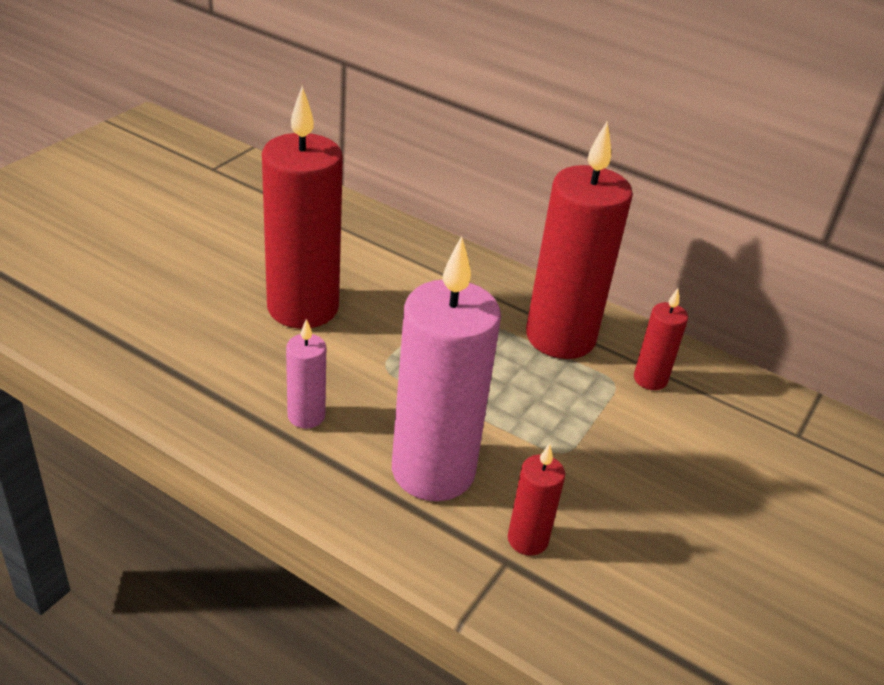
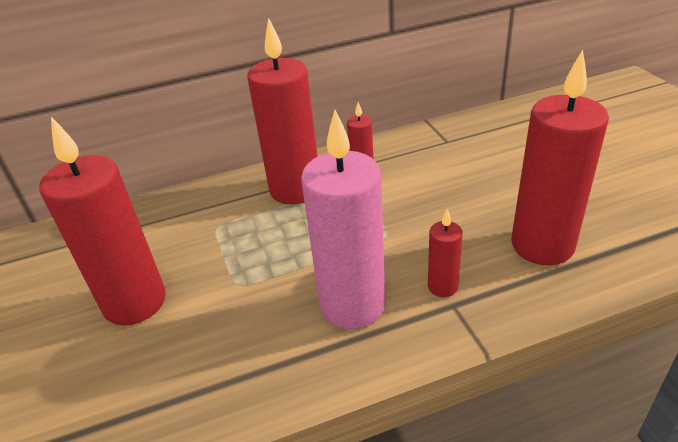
camera: 45 degrees left, 0 degrees up
(306, 416) = (243, 352): pink candle -> none
(691, 616) = (542, 245): none -> red candle

